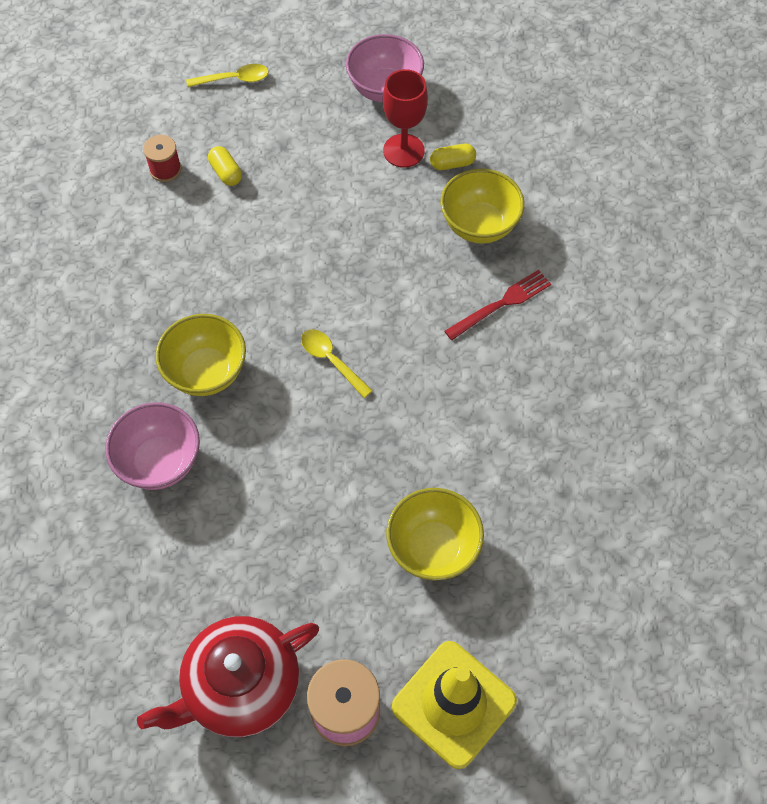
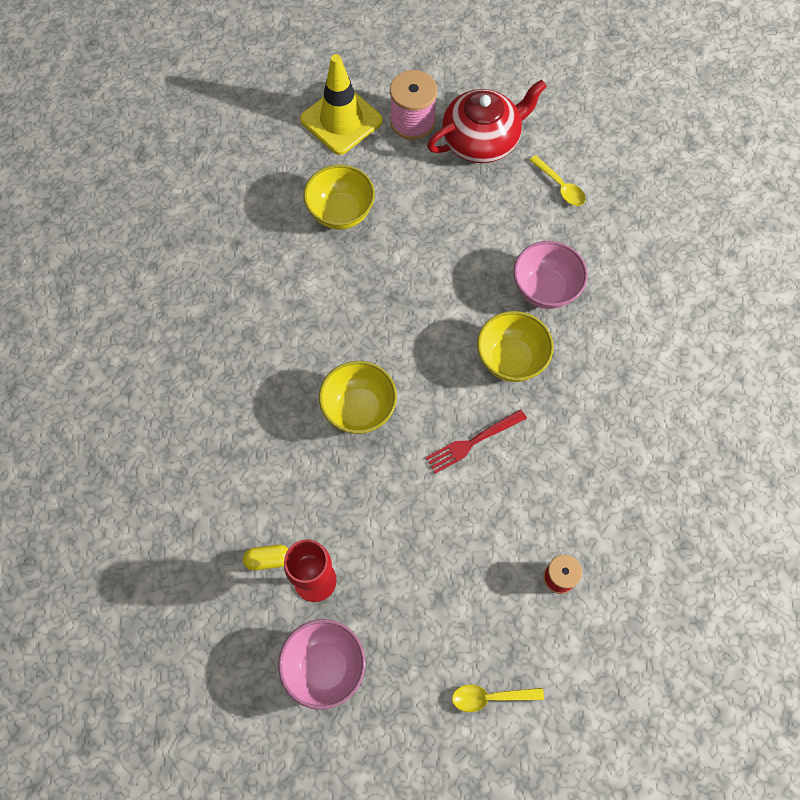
camera: 175 degrees left, 5 degrees up
(226, 173) = (497, 568): yellow capsule -> none
(331, 361) = (405, 361): yellow spoon -> yellow spoon (560, 186)
(479, 225) = (255, 484): yellow bowl -> yellow bowl (359, 409)
(502, 303) = (250, 402): red fork -> red fork (472, 443)

